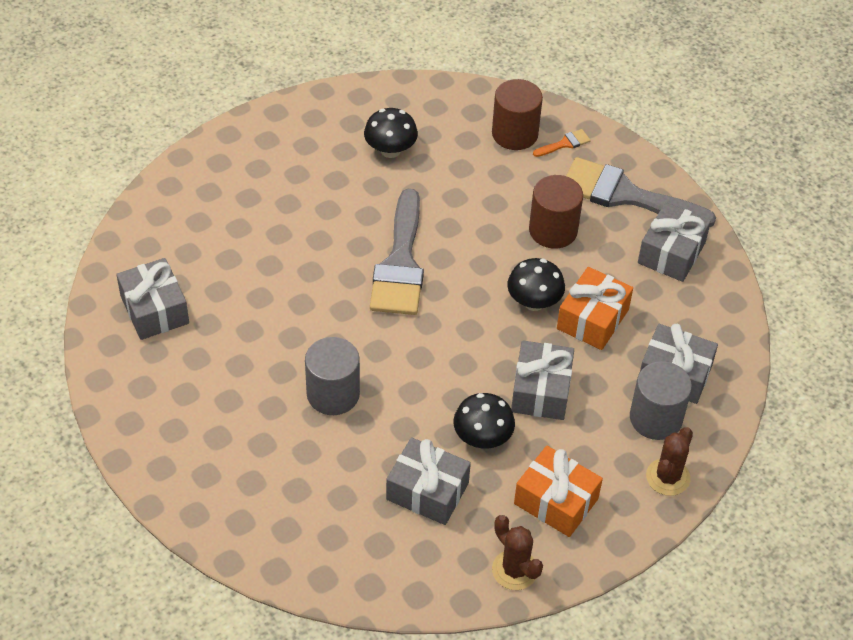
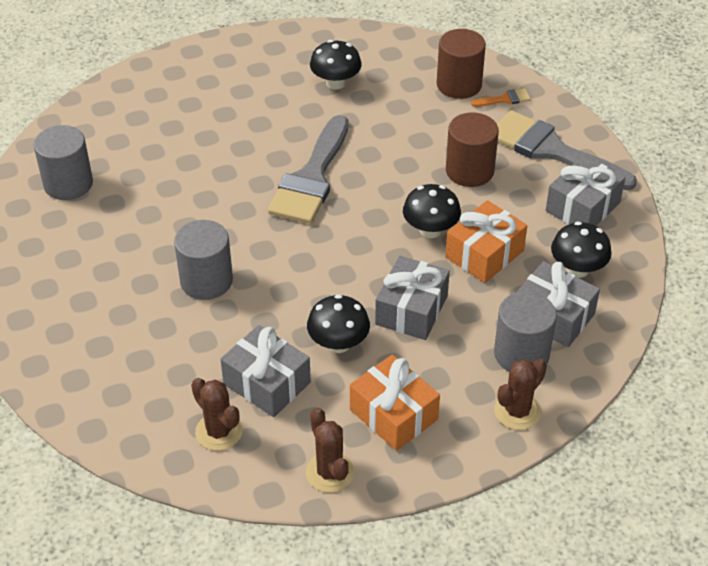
camera: 15 degrees right, 5 degrees down
(154, 310) = (68, 184): grey gift -> grey cylinder
(398, 549) = (219, 431): none -> brown cactus
(684, 320) = (577, 269): none -> black mushroom

